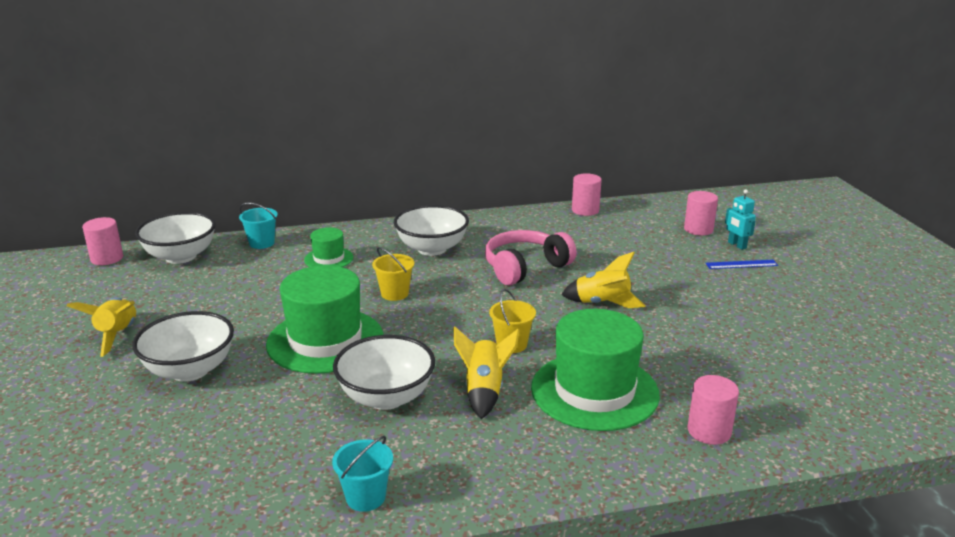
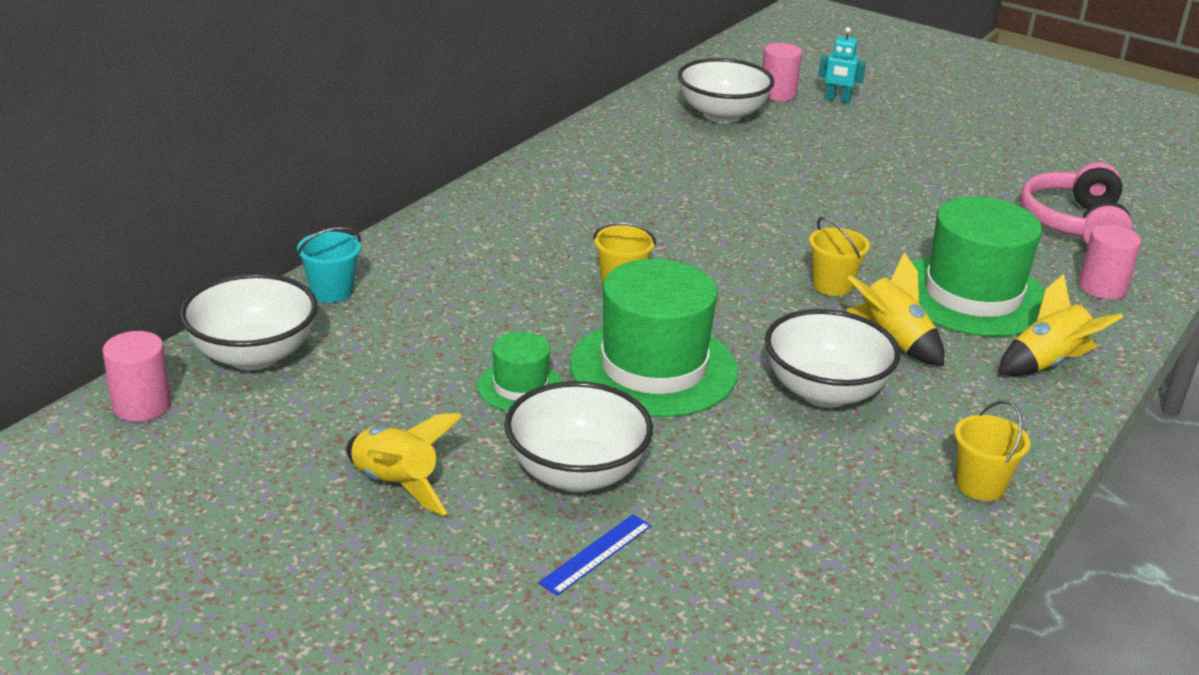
camera: 45 degrees left, 5 degrees up
(329, 259) = (462, 276): green hat -> green hat (520, 387)
(365, 497) = (980, 485): turquoise bucket -> yellow bucket
(432, 249) = (558, 216): white bowl -> white bowl (722, 115)
(525, 267) = (696, 199): pink headphones -> pink headphones (1074, 224)
(585, 210) = (634, 109): pink cylinder -> none
(602, 303) = (833, 208): yellow rocket -> yellow rocket (1047, 364)
(741, 264) = (874, 119): blue ruler -> blue ruler (596, 554)

